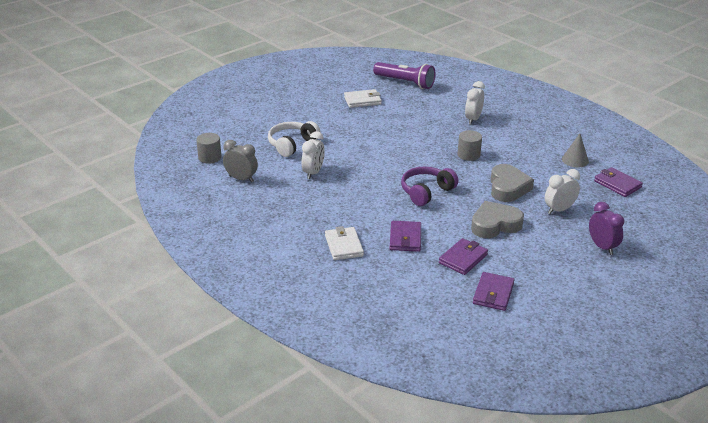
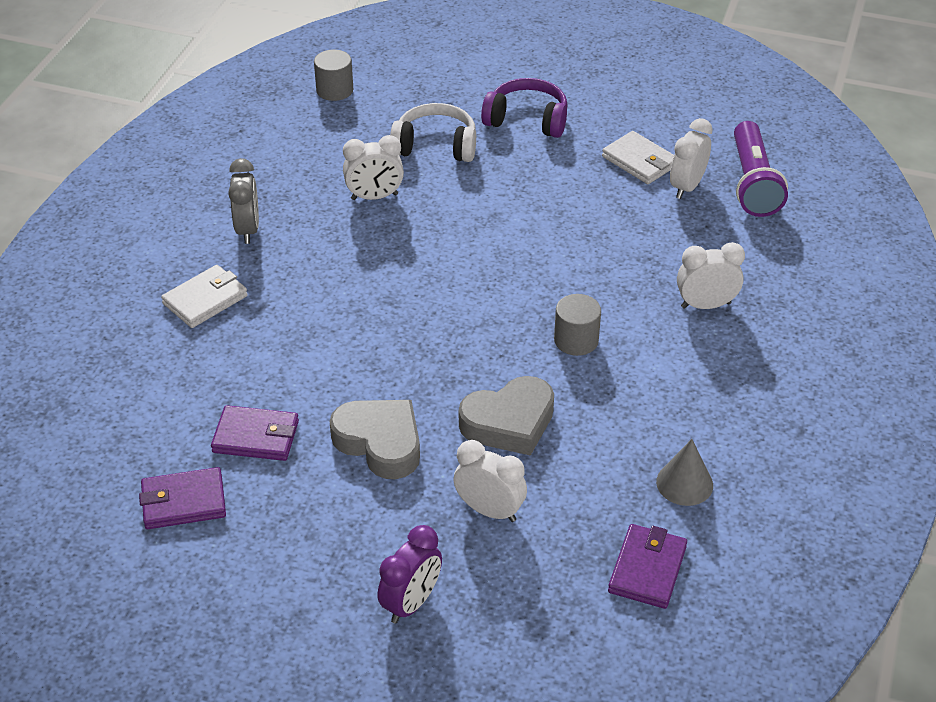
camera: 60 degrees right, 10 degrees up
(241, 179) = (303, 139): grey clock -> grey clock (248, 229)
(392, 97) = (686, 187): none -> white clock
(405, 238) = (267, 355): purple wallet -> none
(426, 192) = (416, 331): purple headphones -> purple headphones (527, 120)

